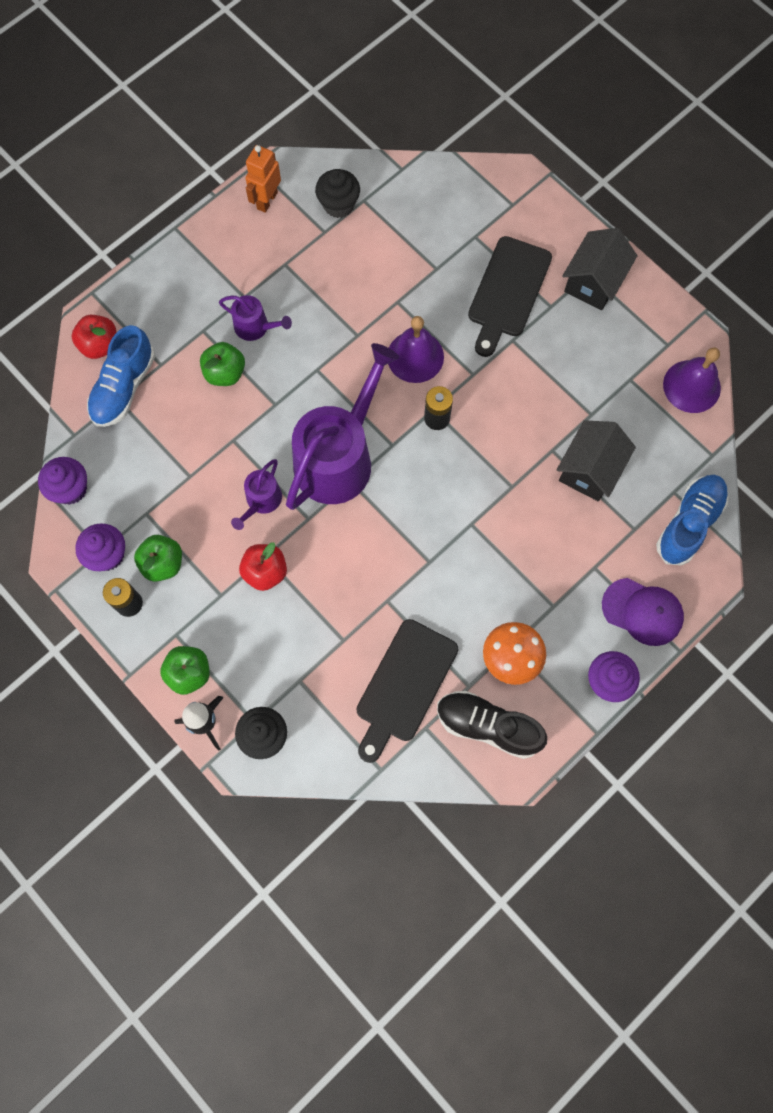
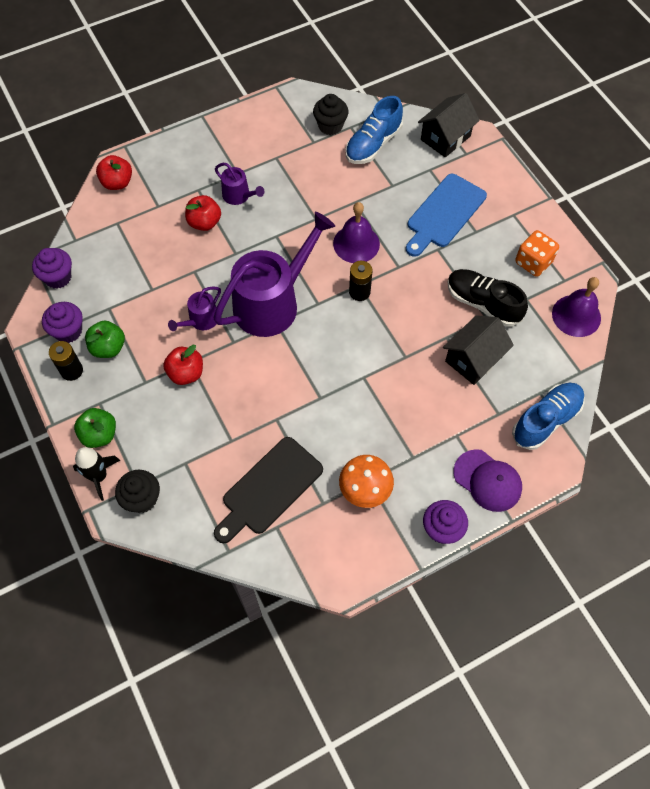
camera: 15 degrees right, 10 degrees down
(124, 387) = (124, 215): blue shoe -> blue shoe (373, 144)
(225, 373) = (204, 222): green apple -> red apple
(267, 200) = (277, 112): orange robot -> none
(488, 726) = (329, 539): black shoe -> black shoe (483, 303)
(507, 292) = (444, 214): black cutting board -> blue cutting board
(594, 281) = (516, 221): black house -> black house (445, 138)
(627, 330) = (533, 262): none -> orange dice

